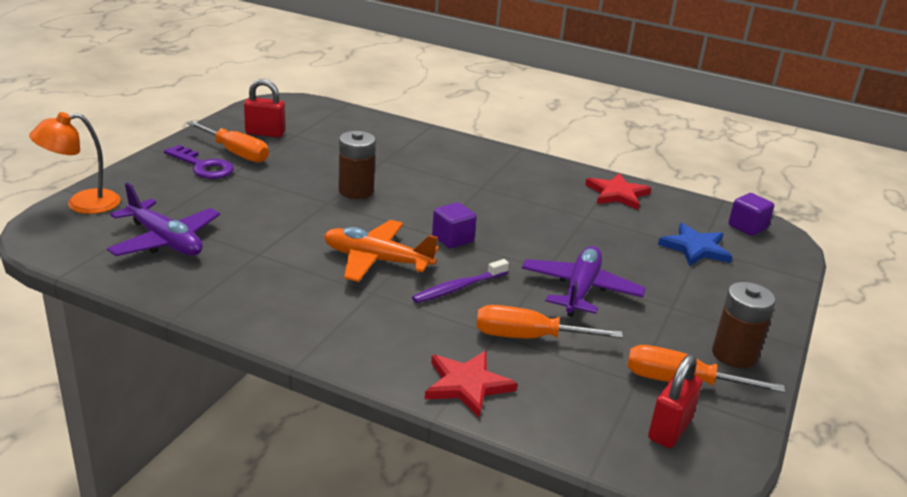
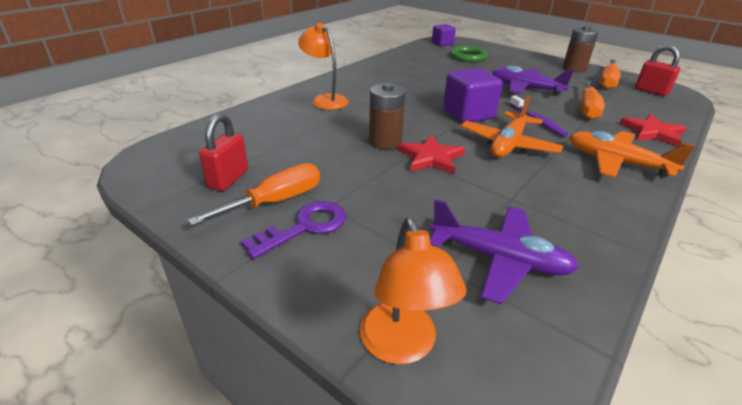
camera: 75 degrees left, 5 degrees up
(165, 241) = (499, 259): purple plane -> purple plane turned 60 degrees clockwise
(355, 332) = (616, 162): none -> orange plane
(445, 155) = (325, 100): none -> orange lamp
(452, 239) = (468, 114): purple cube -> purple cube, size x1.63
(617, 194) = (400, 61): red star -> red star (431, 157)
(695, 248) = (468, 57): blue star -> green ring

